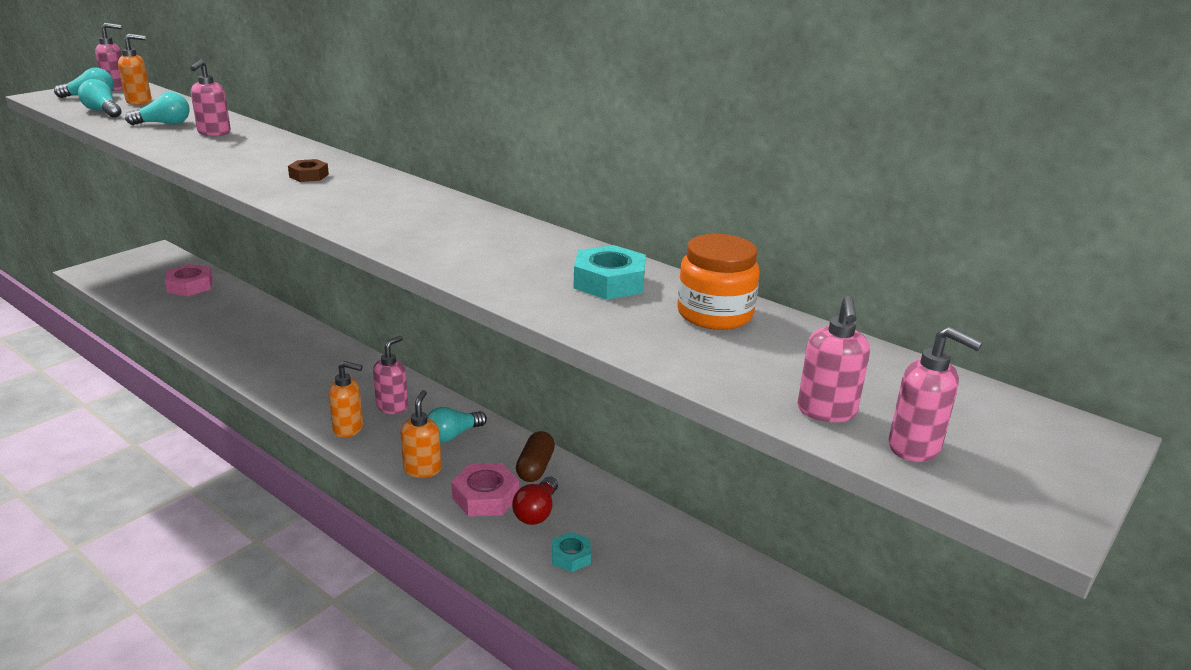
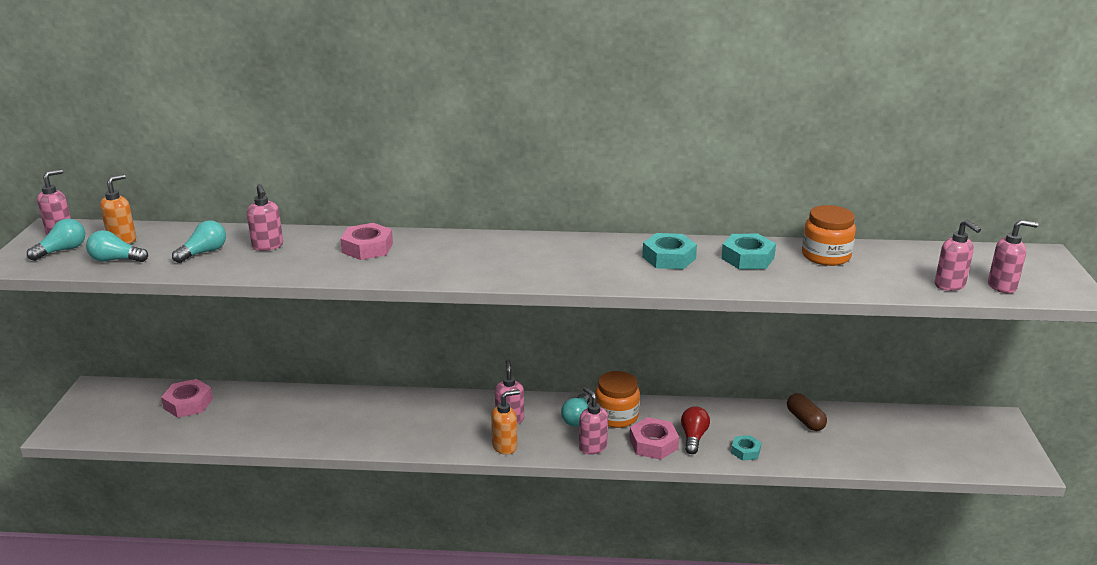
camera: 35 degrees left, 0 degrees up
(278, 156) = (367, 248): none -> pink nut
(309, 176) = (427, 255): brown nut -> none
(422, 469) = (592, 447): orange soap dispenser -> pink soap dispenser
(493, 451) = (616, 416): none -> orange jar
(521, 251) = (669, 258): none -> turquoise nut
(535, 467) = (654, 413): brown capsule -> brown capsule (805, 420)
(536, 512) = (693, 437): red light bulb -> red light bulb turned 150 degrees counterclockwise

